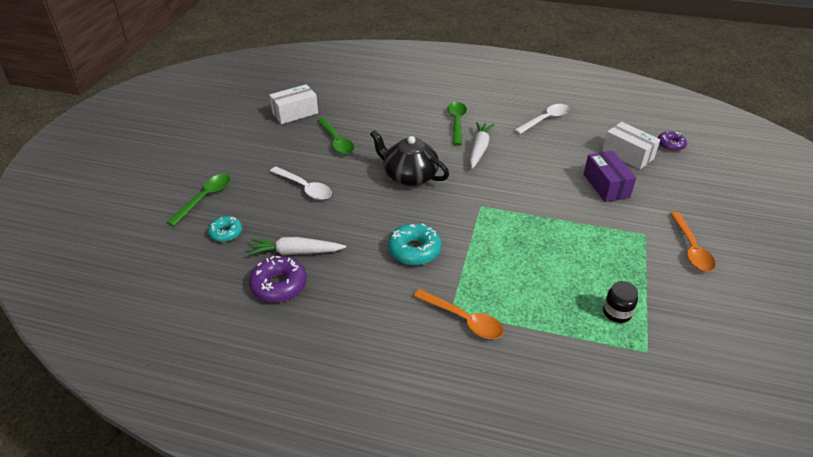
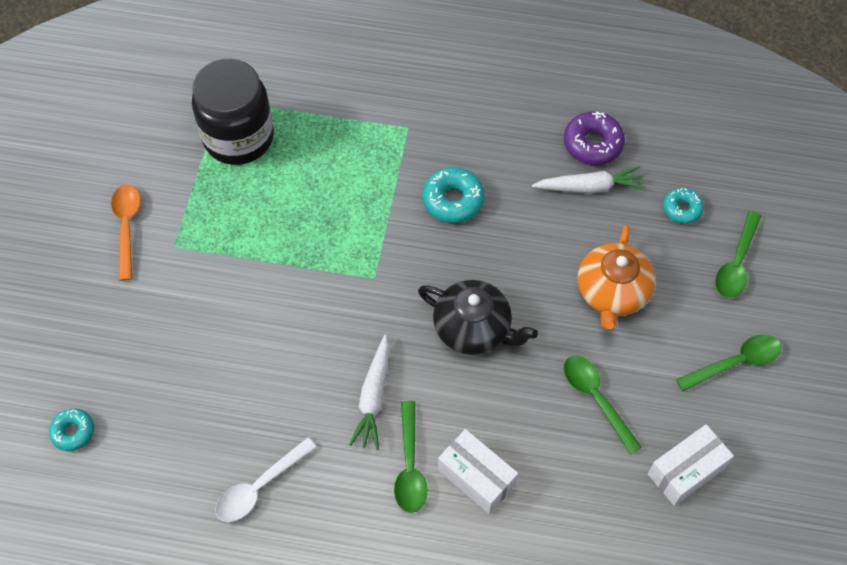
camera: 175 degrees right, 20 degrees up
(239, 151) = (735, 363): none -> green spoon
(305, 188) = (612, 292): white spoon -> orange teapot
(463, 319) = (395, 119): orange spoon -> none
(606, 186) = (199, 329): purple box -> none
(617, 313) = (238, 137): black jar -> black jar, size x2.47
(627, 155) = (148, 401): white box -> white box (476, 477)
(670, 145) = (73, 432): purple donut -> turquoise donut

